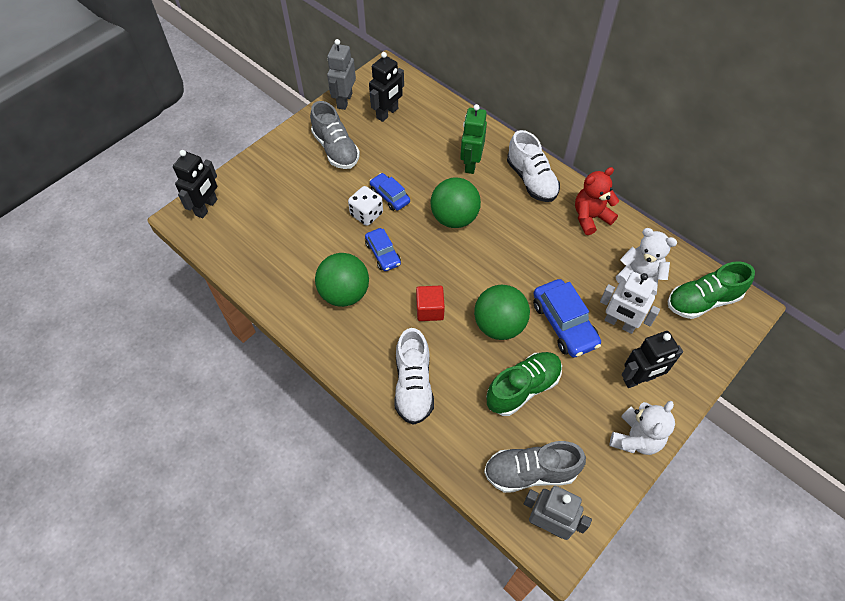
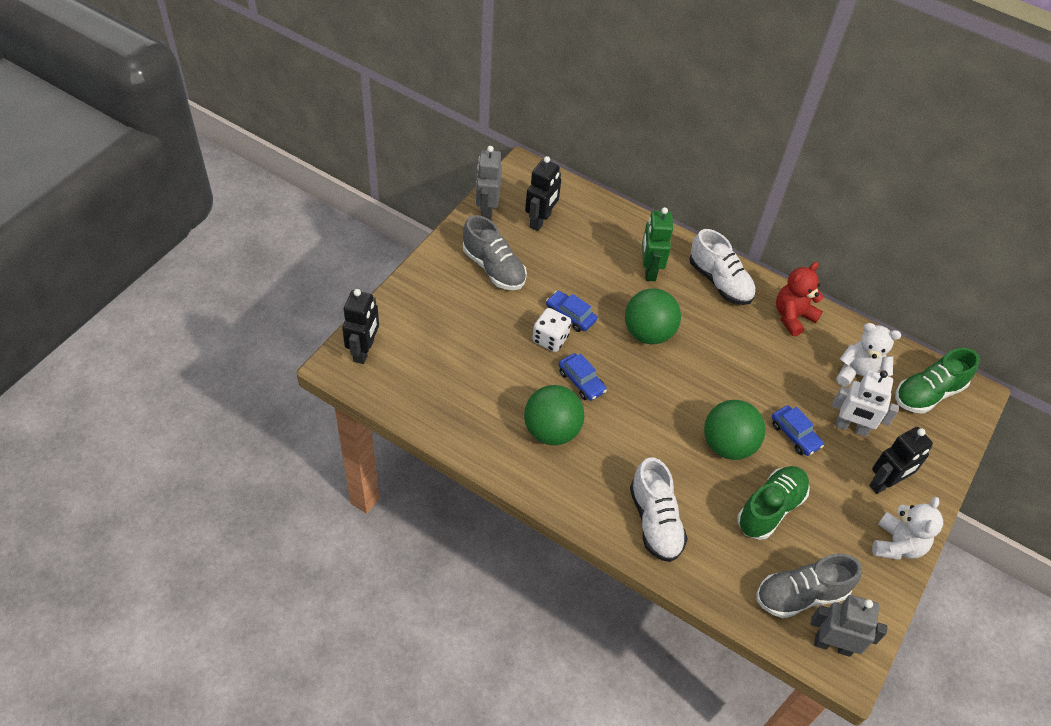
camera: 15 degrees left, 5 degrees down
(430, 310) = (650, 437): red cube -> none
(564, 324) = (795, 435): blue car -> blue car, size x0.62

